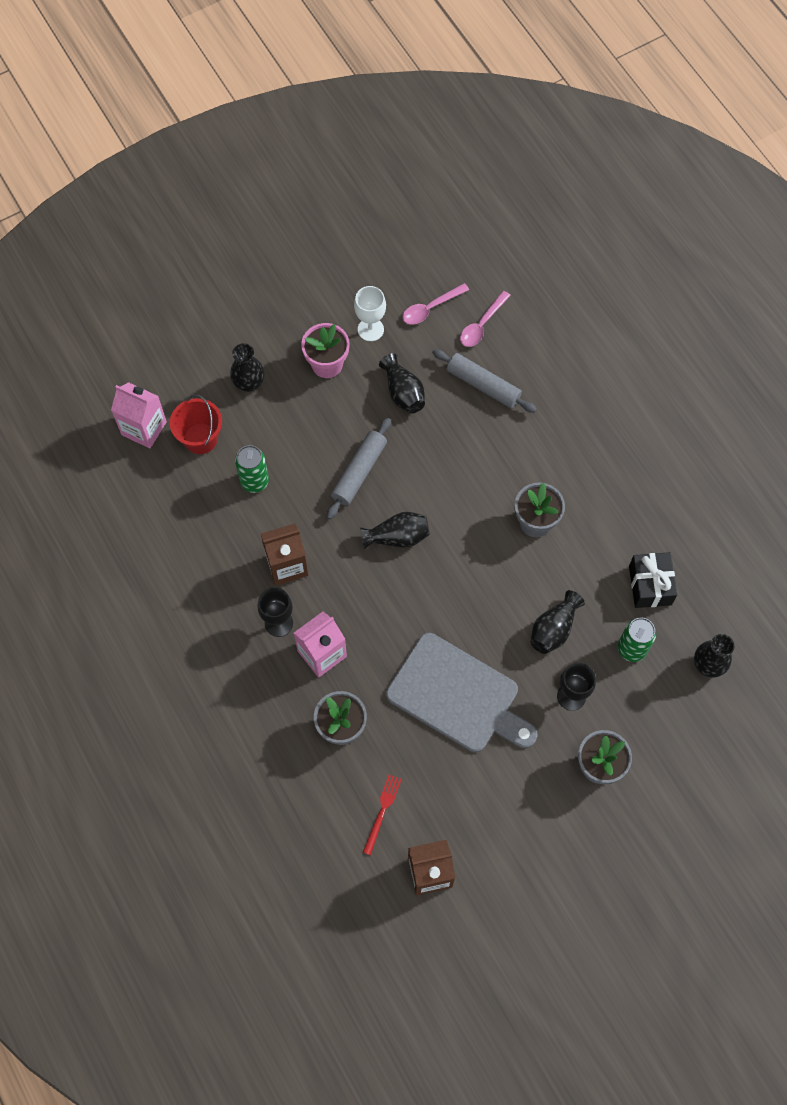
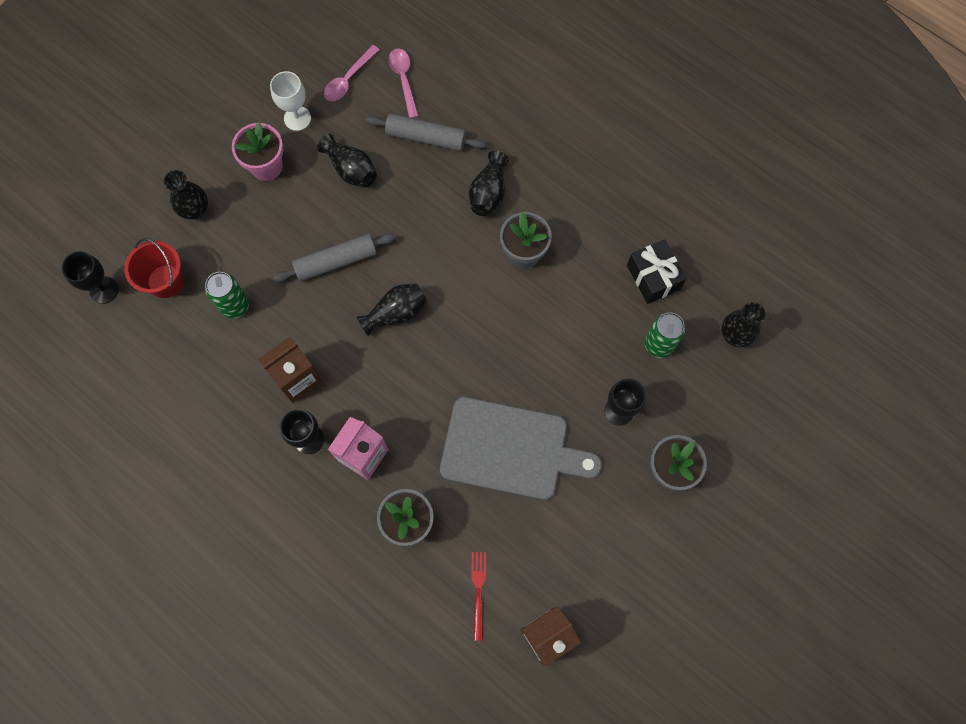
camera: 20 degrees left, 5 degrees up
(144, 428) = (104, 290): pink carton -> black goblet
(359, 472) = (336, 262): grey rolling pin -> grey rolling pin turned 60 degrees clockwise
(482, 325) = (403, 80): pink spoon -> pink spoon turned 150 degrees clockwise
(554, 629) = (578, 351): black vase -> black vase (488, 193)

